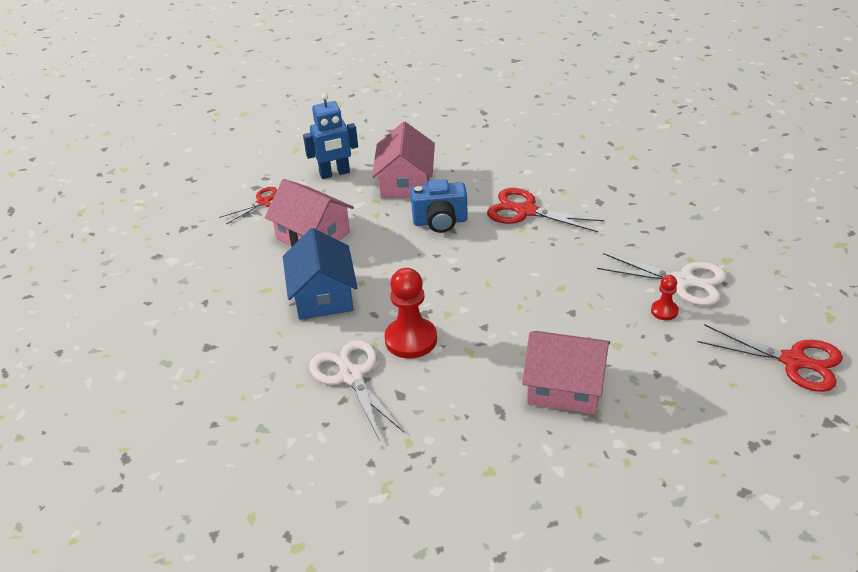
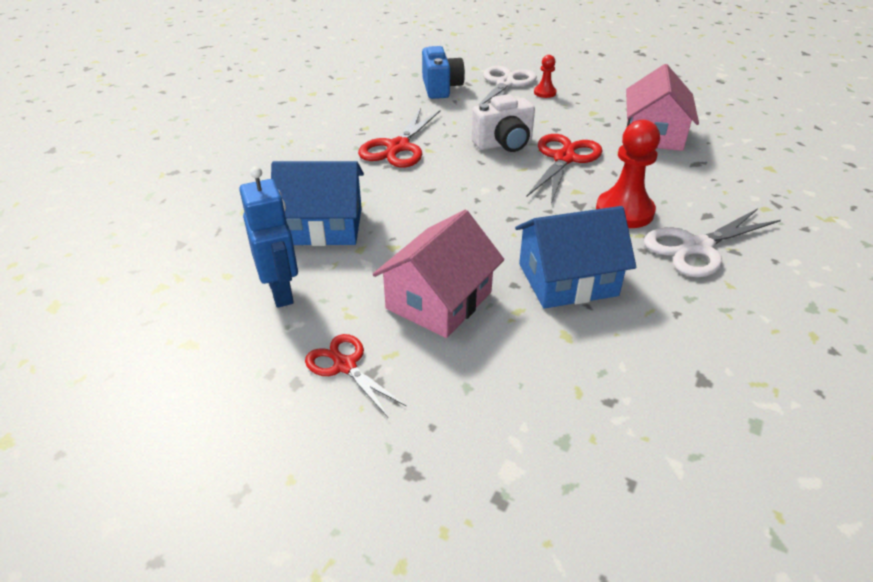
camera: 95 degrees left, 0 degrees up
(405, 182) = (323, 226): pink house -> blue house
(440, 222) = (413, 198): blue camera -> blue camera (441, 88)
(535, 274) = (504, 144): none -> white camera
(793, 361) = (587, 57): red scissors -> red scissors (564, 158)

